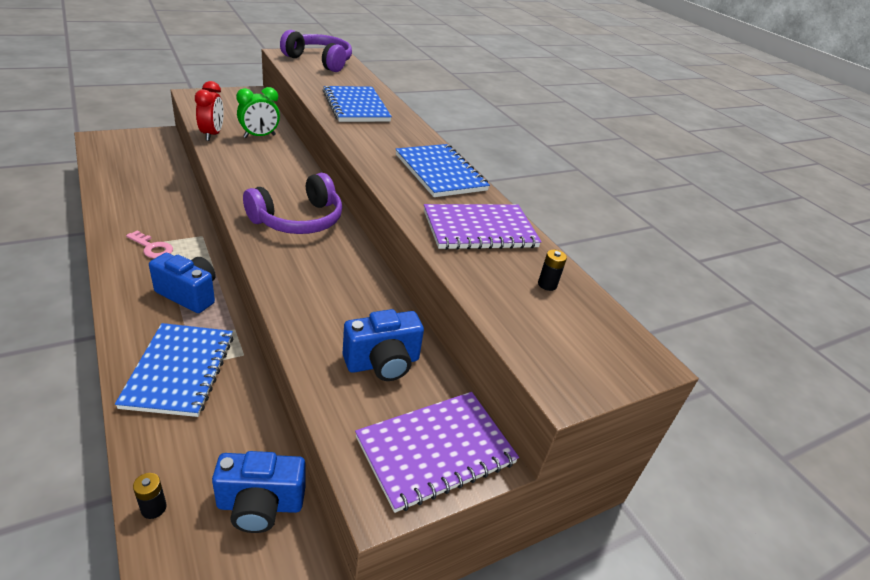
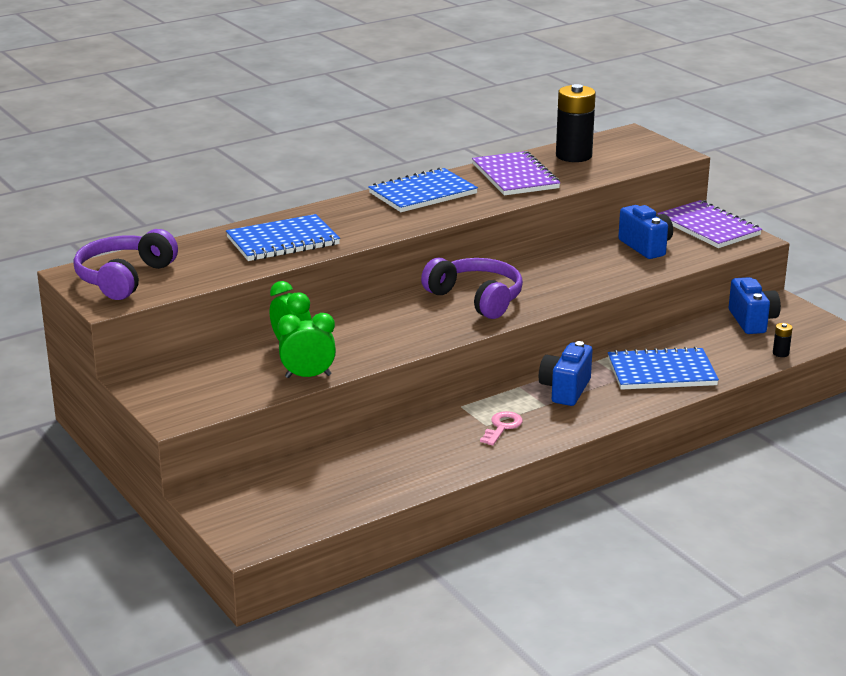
camera: 90 degrees left, 10 degrees down
(212, 135) = (308, 376): red clock -> green clock
(547, 284) = (573, 156): black battery -> black battery, size x2.47

